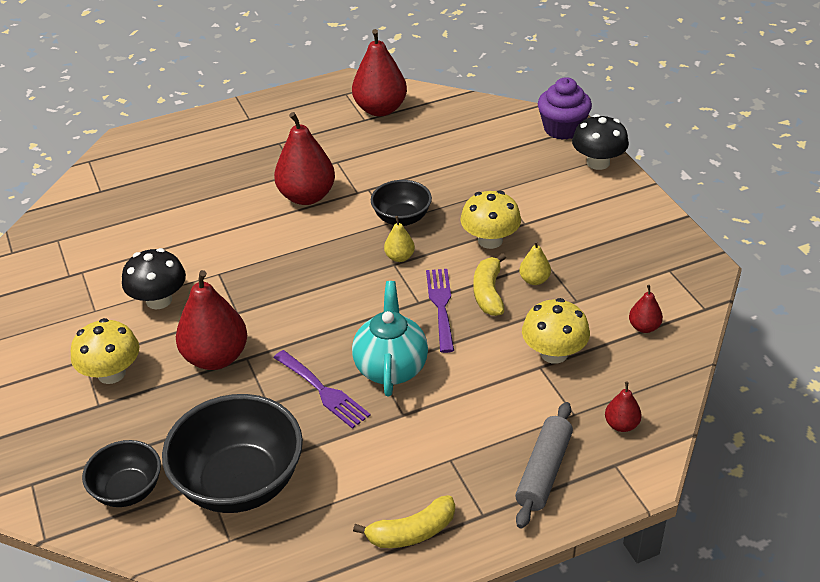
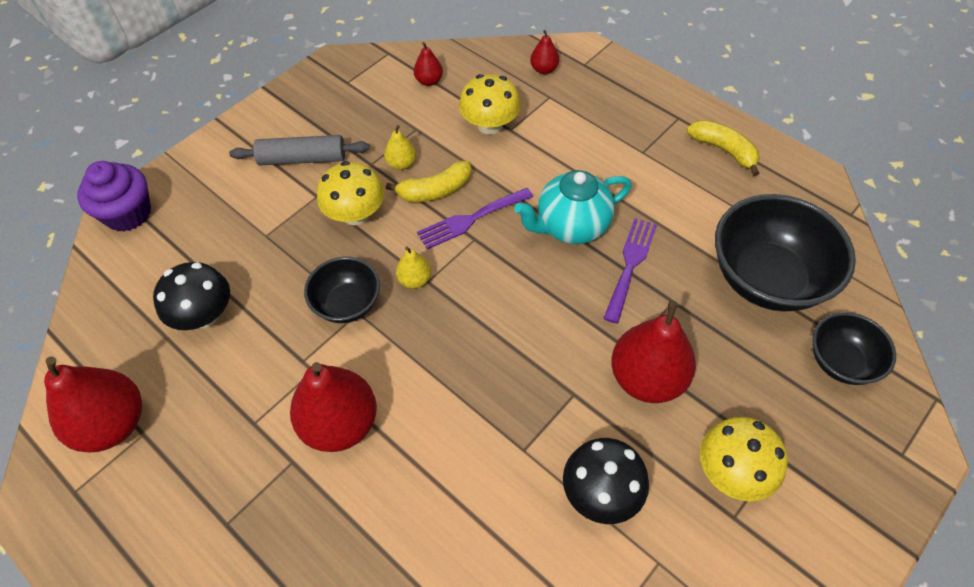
camera: 115 degrees left, 15 degrees up
(544, 471) = (616, 97): grey rolling pin -> grey rolling pin (302, 159)
(598, 162) = (190, 167): black mushroom -> black mushroom (204, 315)

